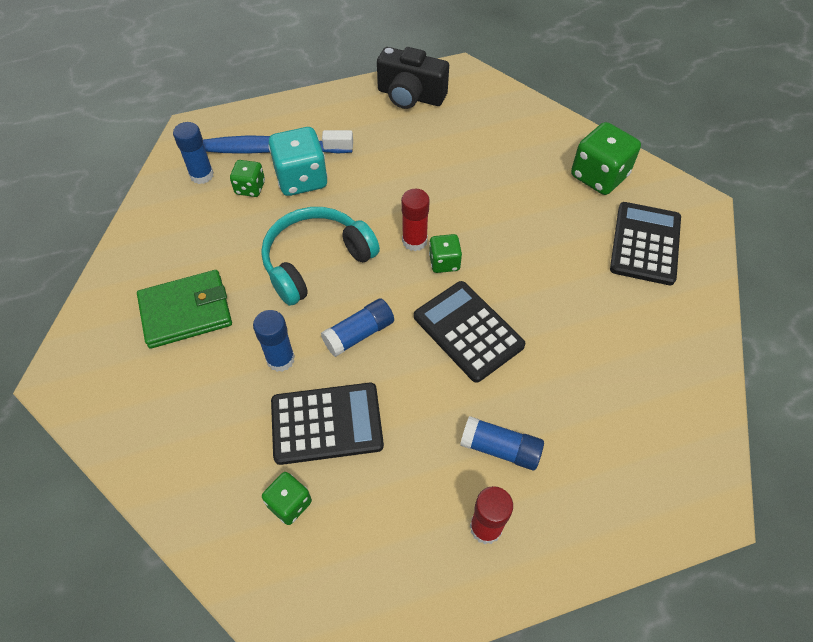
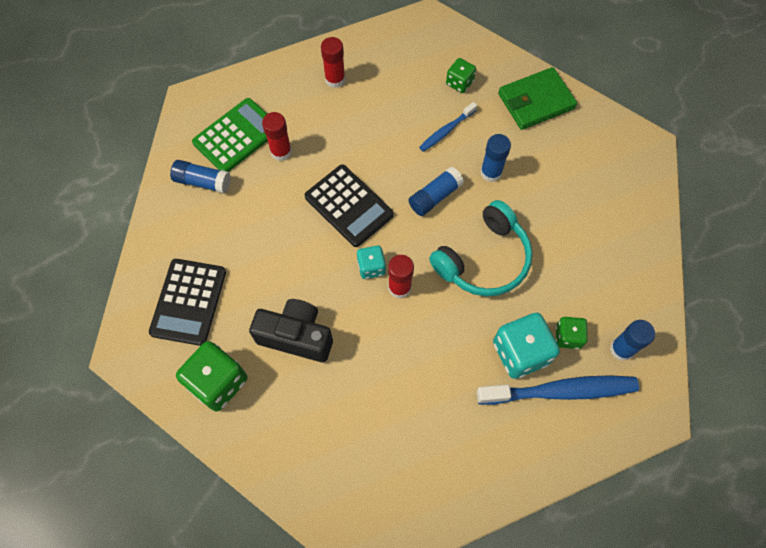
camera: 175 degrees right, 10 degrees up
(186, 311) = (577, 204): green wallet -> green wallet (536, 101)
(327, 423) = (446, 131): black calculator -> blue toothbrush
(410, 96) = (424, 493): black camera -> black camera (296, 336)
(444, 262) = (371, 267): green dice -> turquoise dice
(500, 449) = (325, 124): blue glue stick -> blue glue stick (202, 181)
(561, 410) = (281, 151): none -> red glue stick
(627, 439) = (237, 136): none -> green calculator

